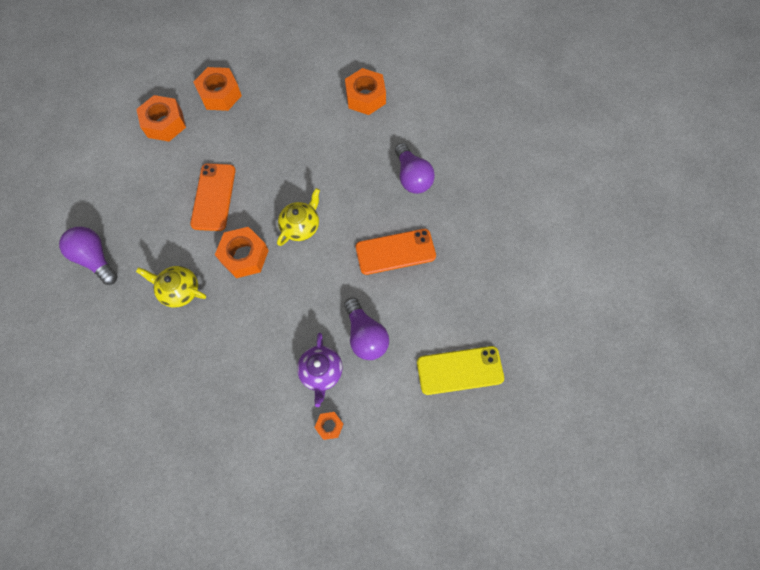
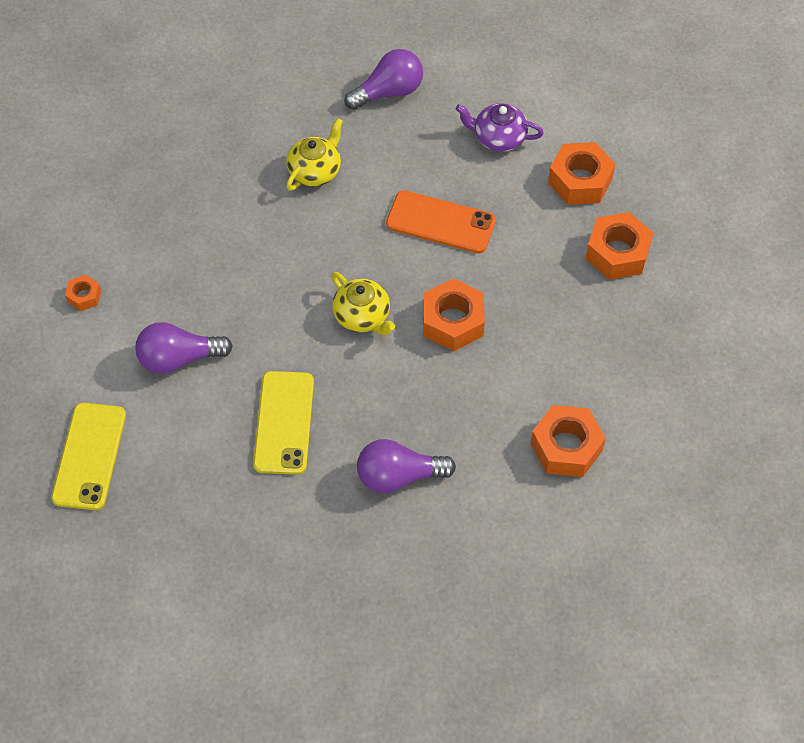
camera: 105 degrees right, 10 degrees down
(244, 256) = (339, 244): orange nut -> orange nut (453, 321)
(321, 372) = (152, 300): purple teapot -> purple teapot (498, 138)
(395, 252) = (284, 423): orange phone -> yellow phone

